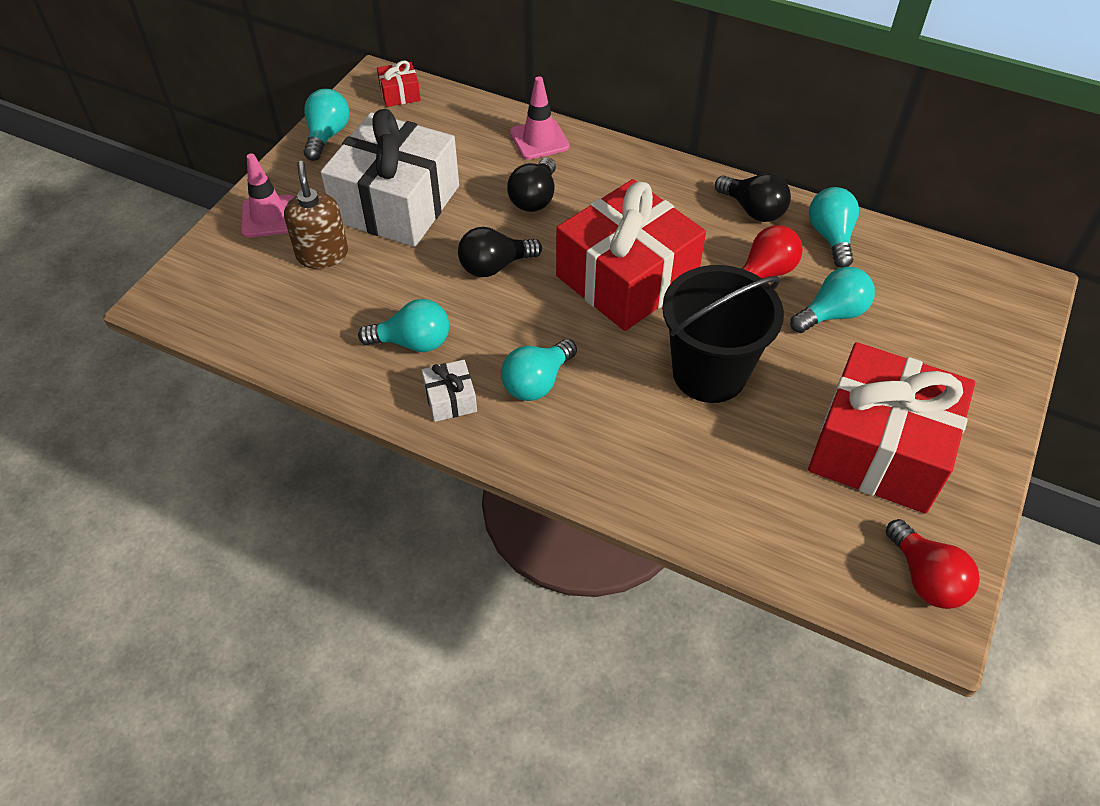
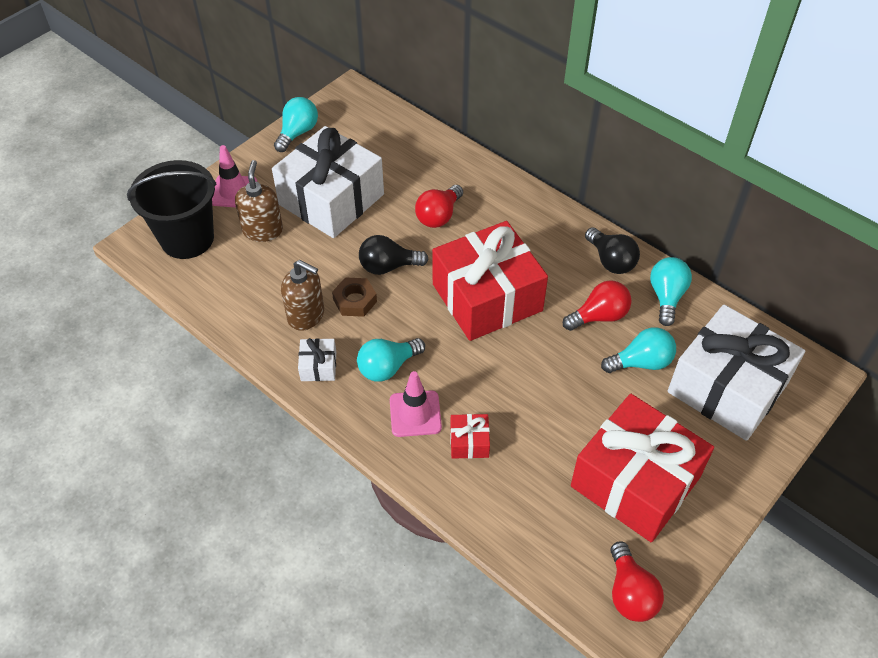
camera: 15 degrees right, 0 degrees up
(400, 94) = (364, 107): red gift -> red gift (469, 442)
(413, 342) = (306, 315): turquoise light bulb -> brown soap dispenser
(468, 313) = (355, 301): none -> brown nut
(534, 198) = (438, 216): black light bulb -> red light bulb
(539, 139) = (460, 167): pink traffic cone -> pink traffic cone (415, 414)
(709, 373) = (523, 389): black bucket -> black bucket (187, 239)
(938, 321) = (727, 388): none -> white gift

